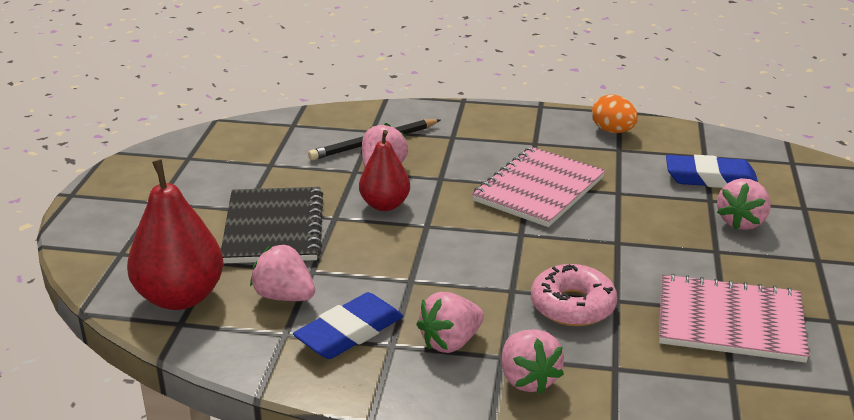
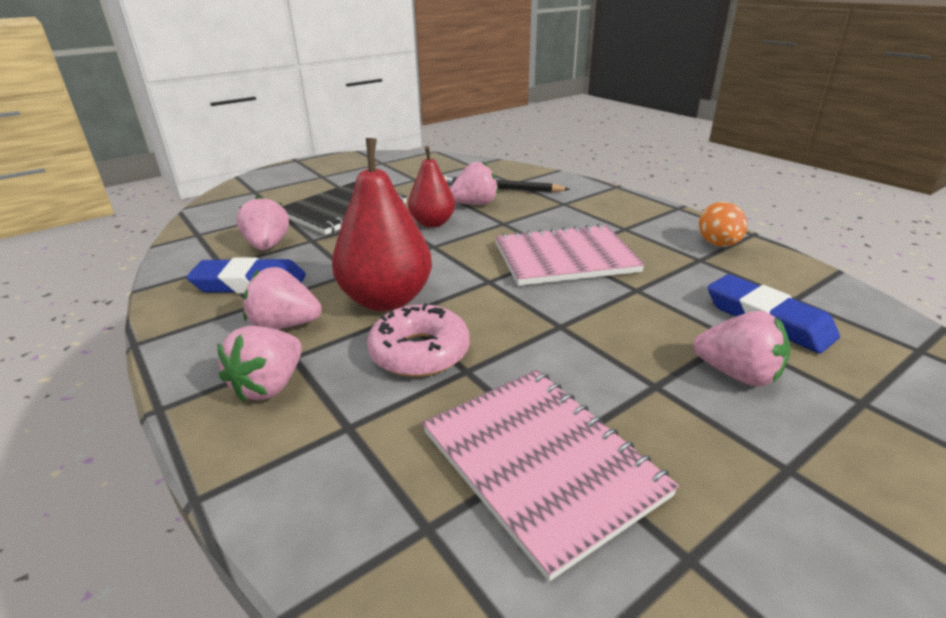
camera: 45 degrees right, 0 degrees up
(180, 297) = (227, 222): red pear -> red pear (386, 300)
(741, 222) = (737, 374): pink strawberry -> pink strawberry turned 135 degrees counterclockwise

